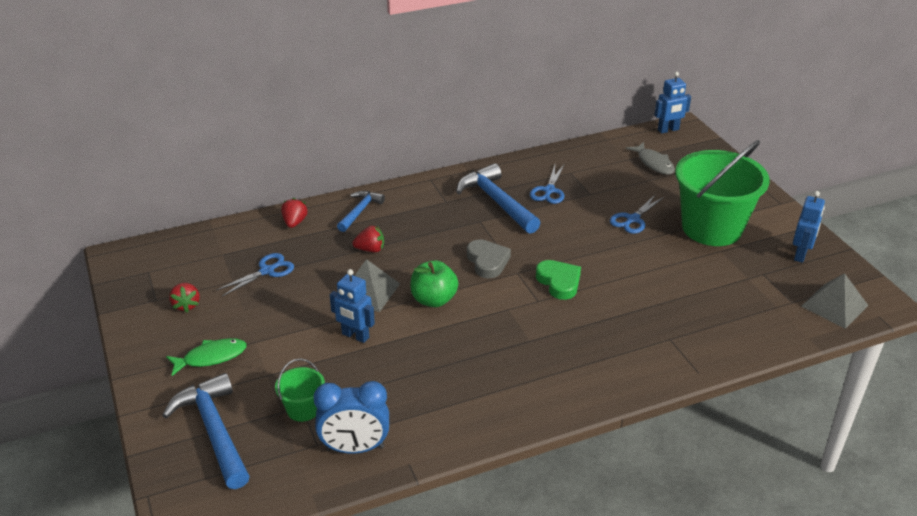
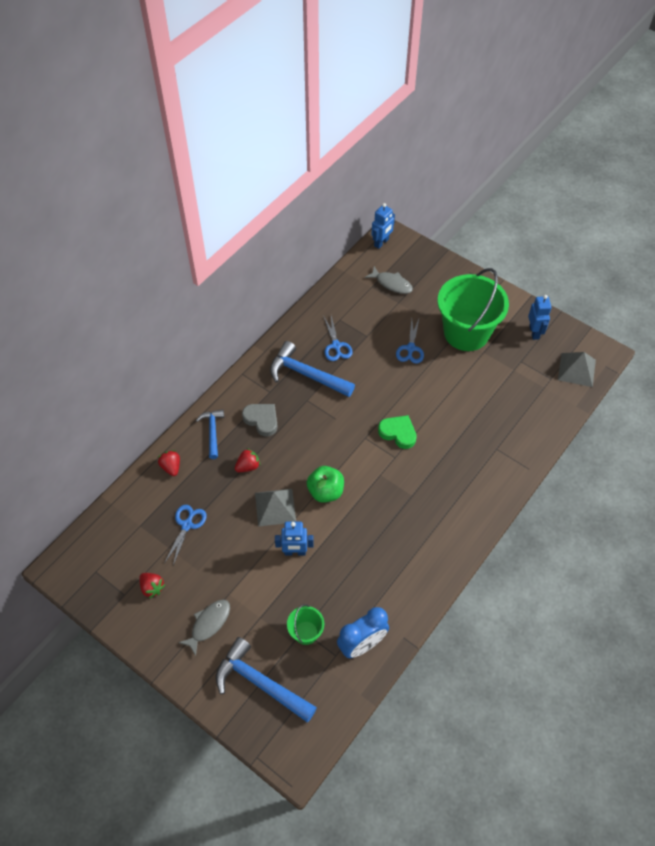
camera: 30 degrees left, 20 degrees up
(211, 357) = (208, 624): green fish -> grey fish
(487, 261) = (338, 437): grey heart -> grey heart (262, 420)

